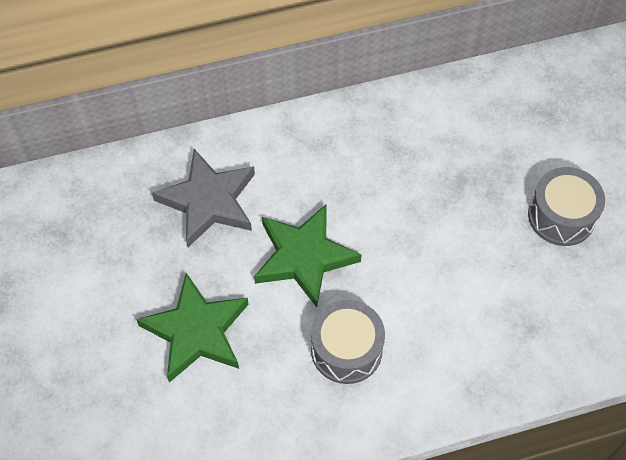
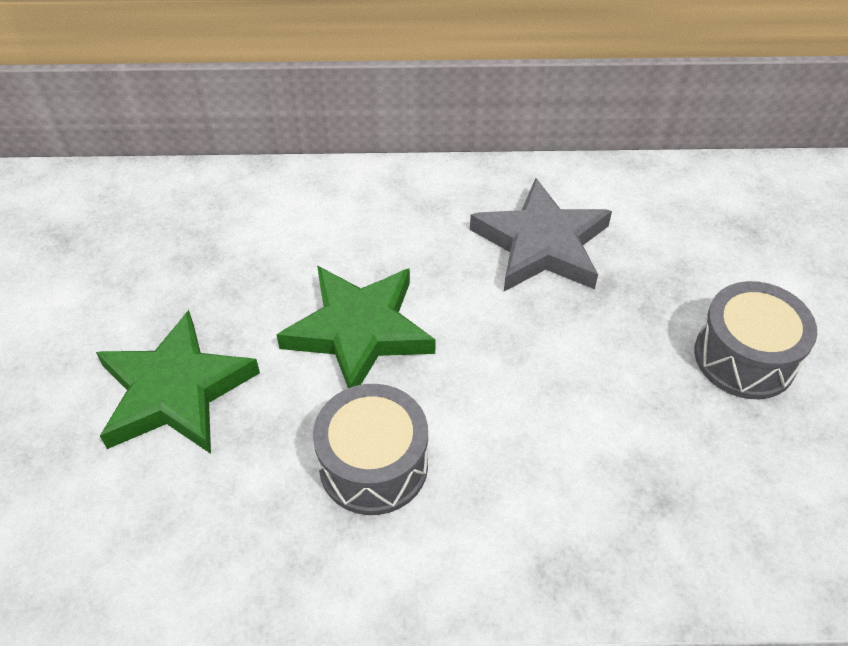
camera: 15 degrees right, 10 degrees down
(208, 201) = (261, 240): grey star -> grey star (541, 244)

